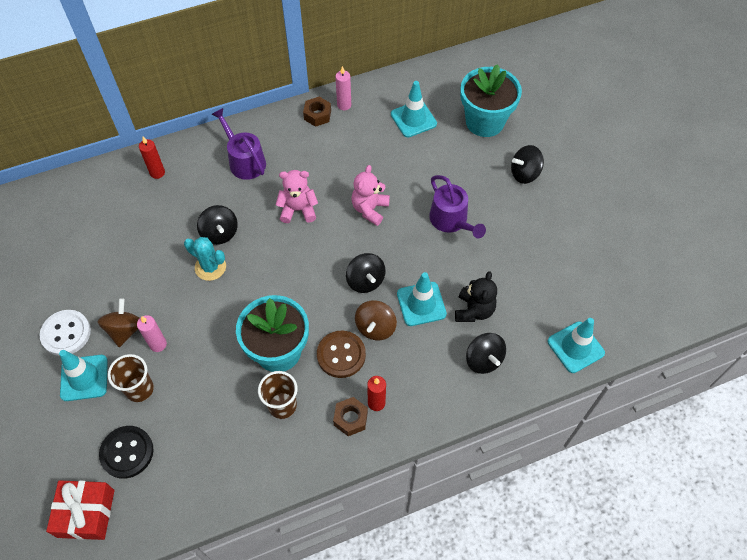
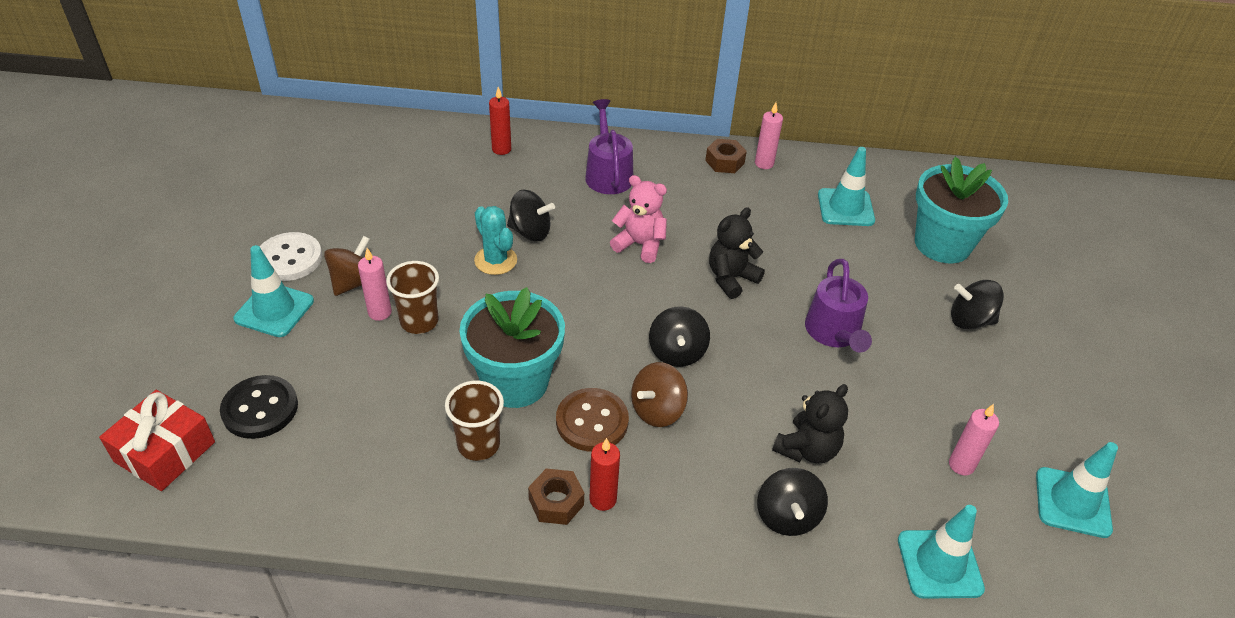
camera: 25 degrees right, 15 degrees down
(139, 389) = (325, 349): brown cup -> brown cup (419, 322)
(220, 233) = (530, 232): black spinning top -> black spinning top turned 75 degrees counterclockwise
(370, 209) = (731, 278): pink teddy bear -> black teddy bear
(421, 304) = (736, 410): turquoise traffic cone -> turquoise traffic cone (1072, 502)
(561, 278) = (961, 465): none -> pink candle

